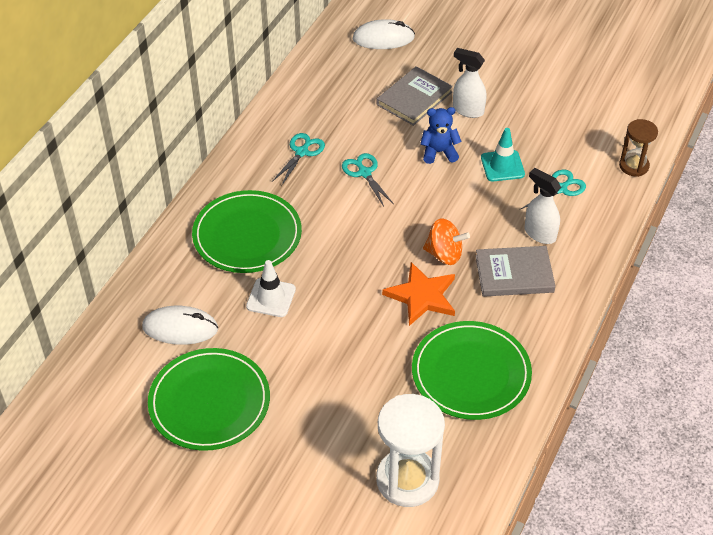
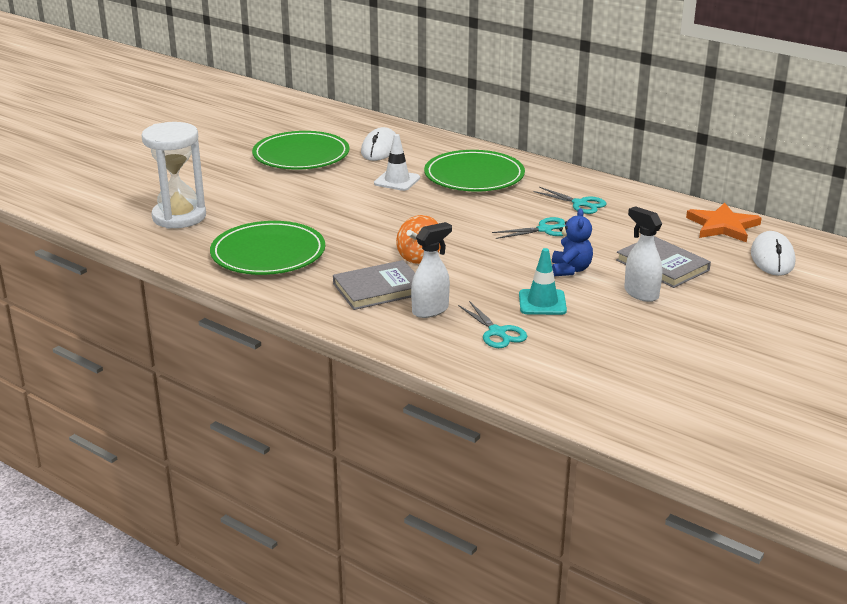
camera: 100 degrees right, 20 degrees down
(422, 296) = (370, 241): orange star -> orange star (722, 226)
(467, 110) = (640, 293): white spray bottle -> white spray bottle turned 75 degrees counterclockwise
(514, 274) = (379, 289): grey book -> grey book turned 60 degrees clockwise
(634, 166) = (527, 389): brown hourglass -> none

